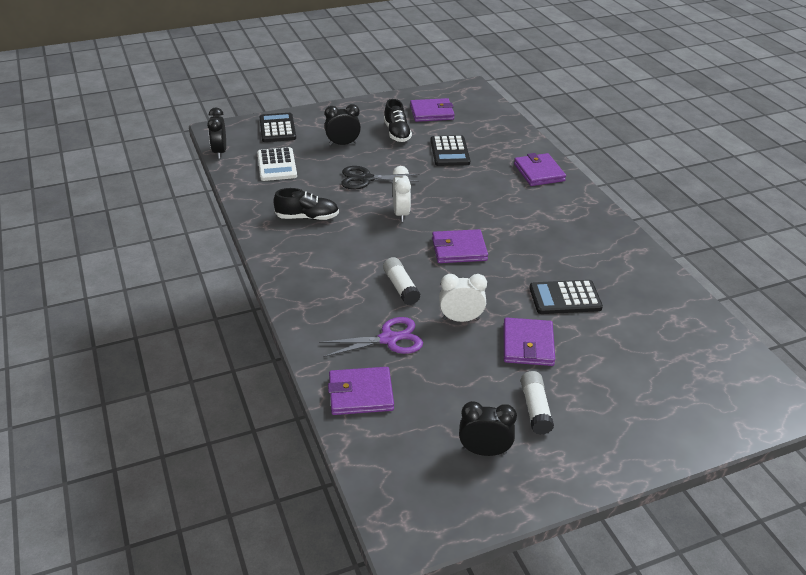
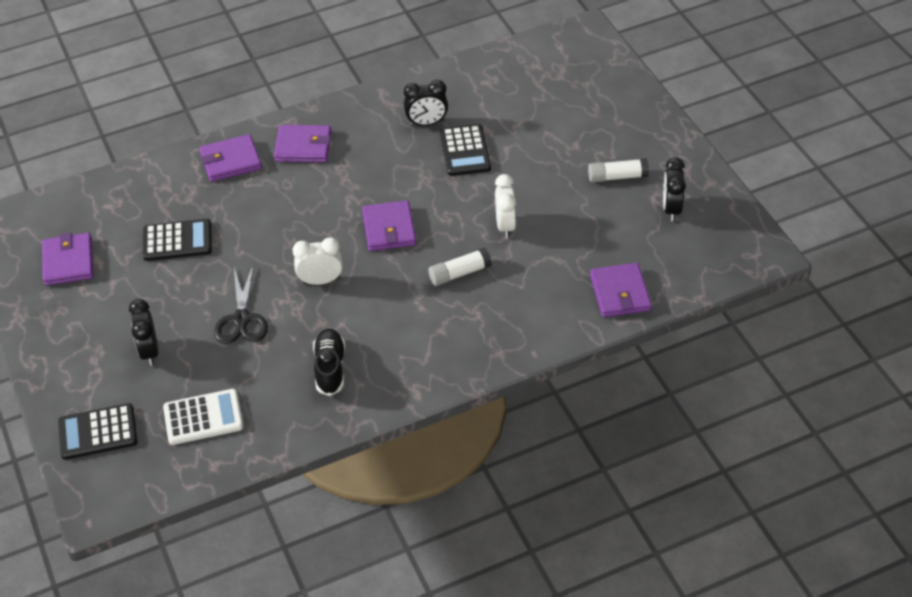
camera: 90 degrees left, 10 degrees up
(220, 152) = (163, 491): black clock -> black clock (426, 123)
(389, 339) = (542, 278): purple scissors -> none
(397, 133) = (123, 296): black shoe -> none
(528, 345) = (536, 179): purple wallet -> purple wallet (303, 147)

